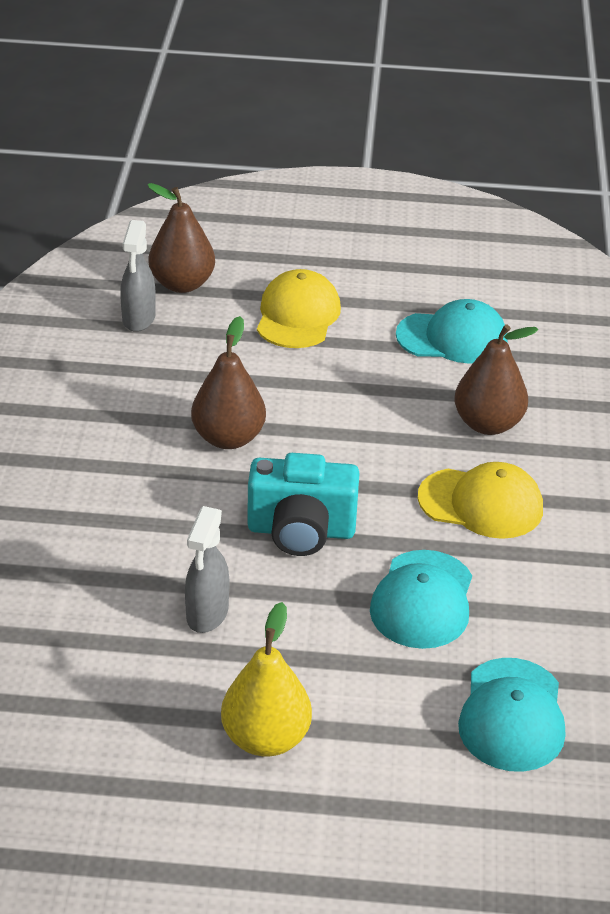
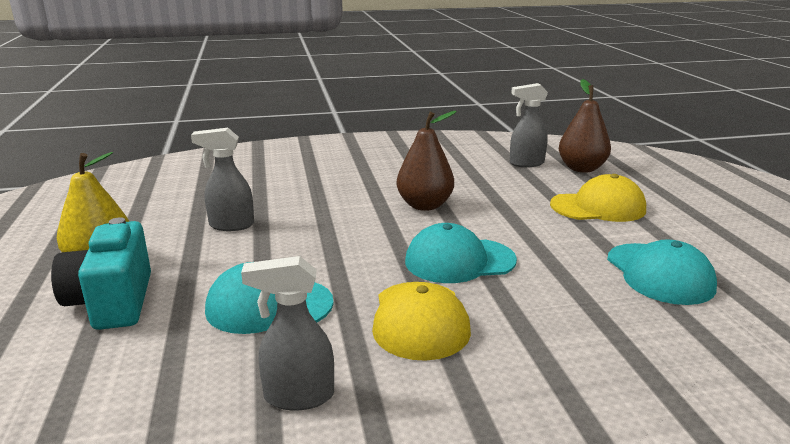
camera: 75 degrees right, 15 degrees down
(301, 531) = (335, 244): turquoise camera -> turquoise camera (112, 302)
(488, 424) = (546, 309): brown pear -> none
(512, 715) = (112, 376): turquoise cap -> turquoise cap (459, 261)
(572, 597) = (298, 396): none -> grey spray bottle

